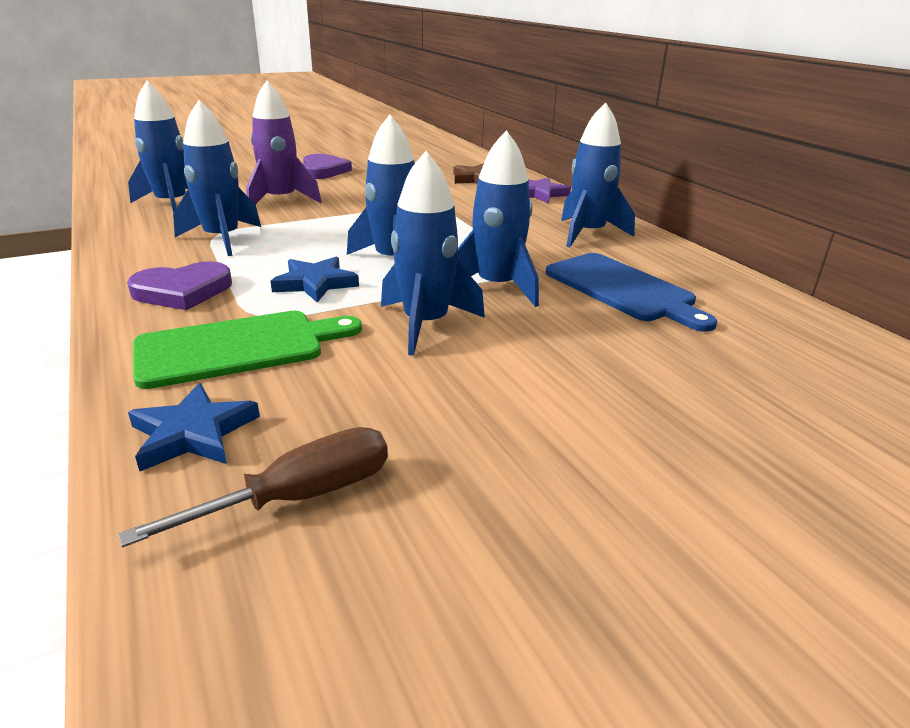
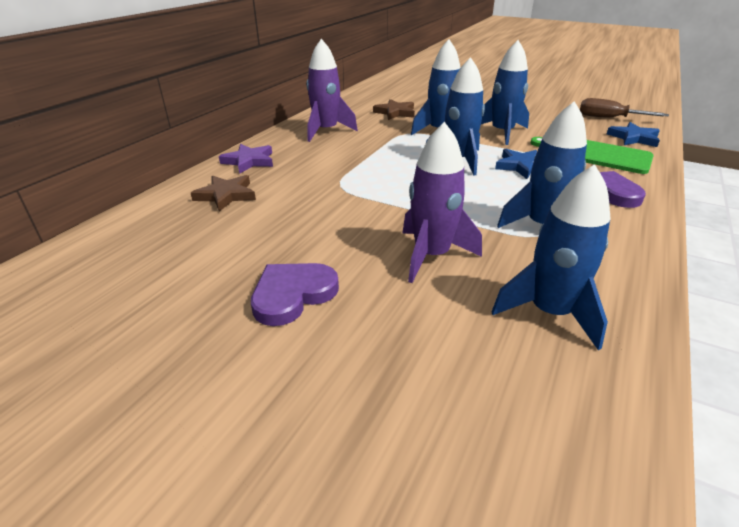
camera: 125 degrees left, 5 degrees up
(588, 234) = (326, 131): blue rocket -> purple rocket
(623, 289) = (395, 112): blue cutting board -> brown star

